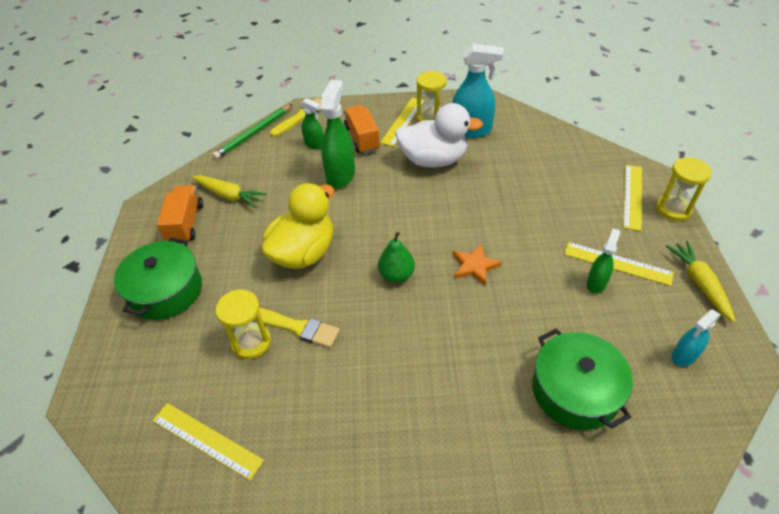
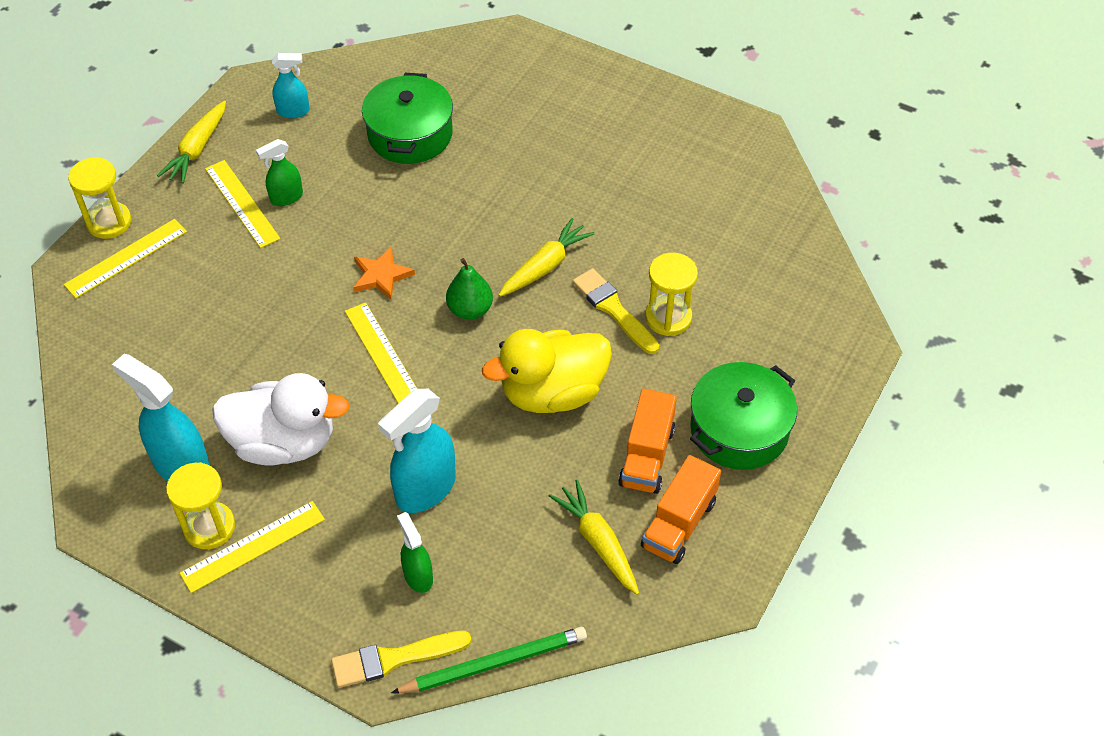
camera: 150 degrees left, 5 degrees up
(207, 440) = (749, 252): yellow ruler -> yellow ruler (383, 354)
(340, 175) = (425, 489): green spray bottle -> turquoise spray bottle
(362, 139) = (341, 545): orange truck -> orange truck (647, 456)
(369, 333) = (545, 266): none -> yellow carrot
(433, 160) = (284, 443): white duck -> white duck turned 150 degrees clockwise

